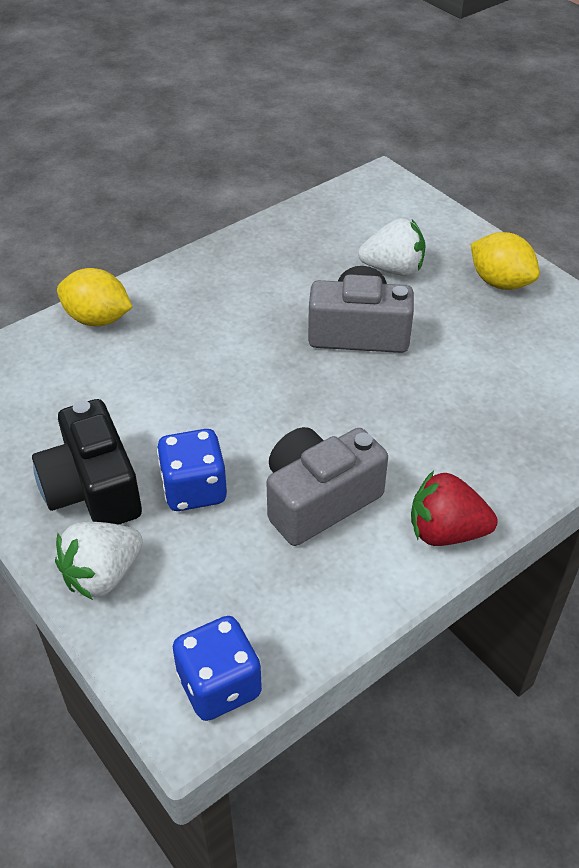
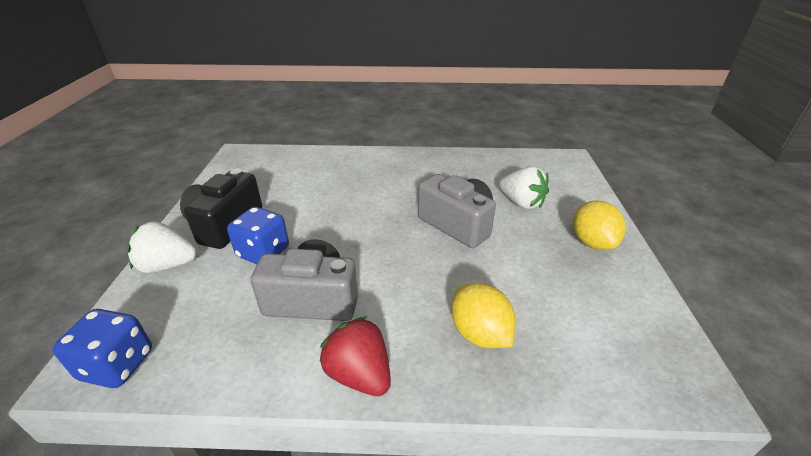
camera: 40 degrees right, 10 degrees down
(98, 319) = (334, 158): yellow lemon -> yellow lemon (479, 333)

